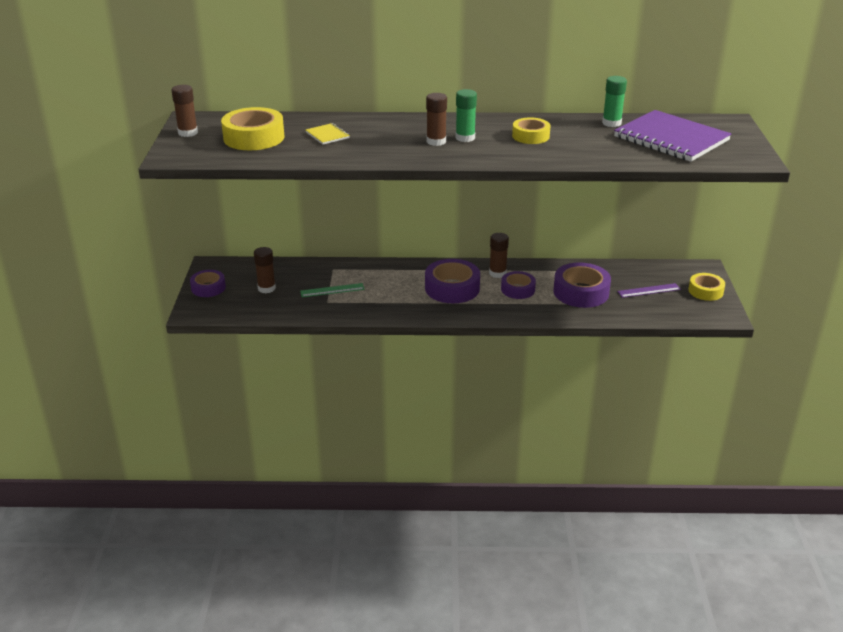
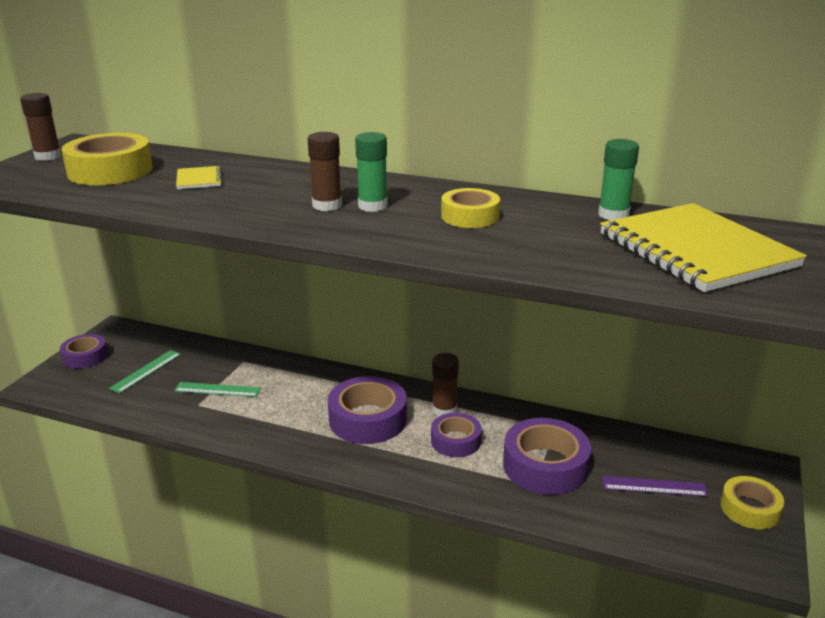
camera: 20 degrees right, 5 degrees down
(266, 288) = (146, 371): brown glue stick -> green ruler
(671, 139) = (696, 250): purple notebook -> yellow notebook

